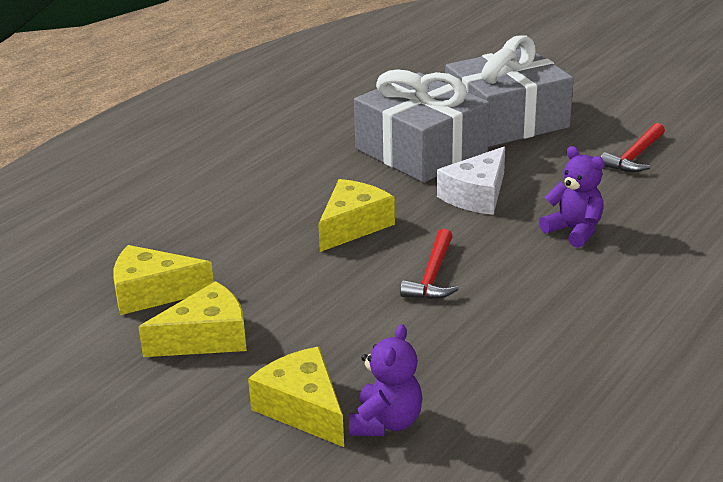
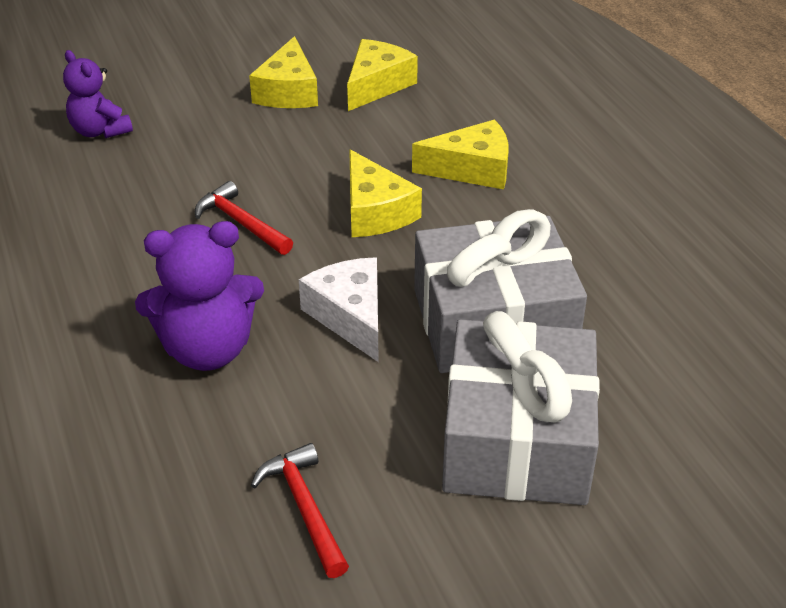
camera: 120 degrees right, 10 degrees up
(303, 408) = (159, 105): yellow cheese -> yellow cheese (472, 169)
(574, 231) = (208, 349): purple teddy bear -> purple teddy bear, size x1.54

